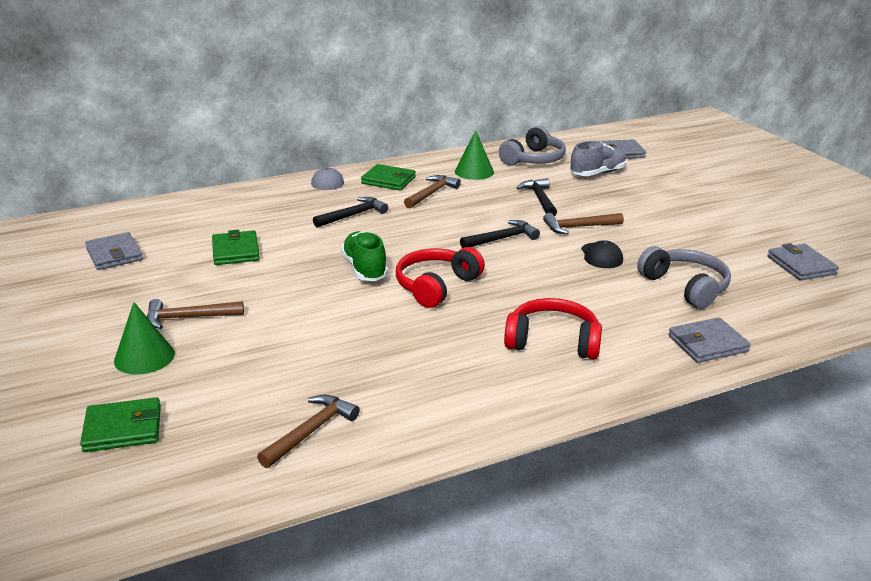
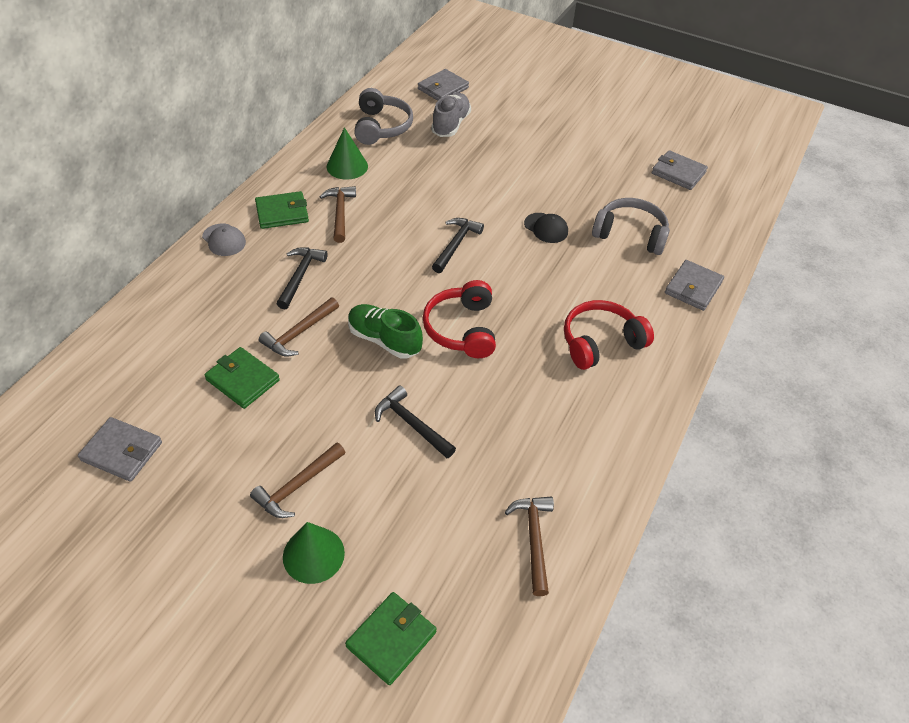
camera: 40 degrees left, 20 degrees up
(539, 199) = (437, 179): black hammer -> black hammer (411, 424)
(578, 227) = (499, 201): brown hammer -> brown hammer (299, 333)

